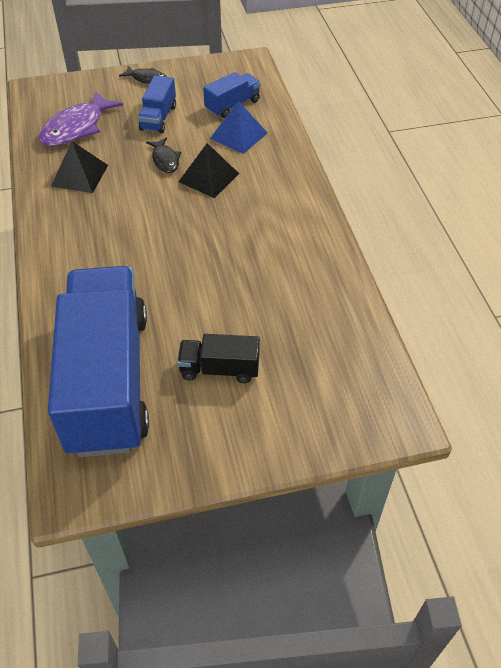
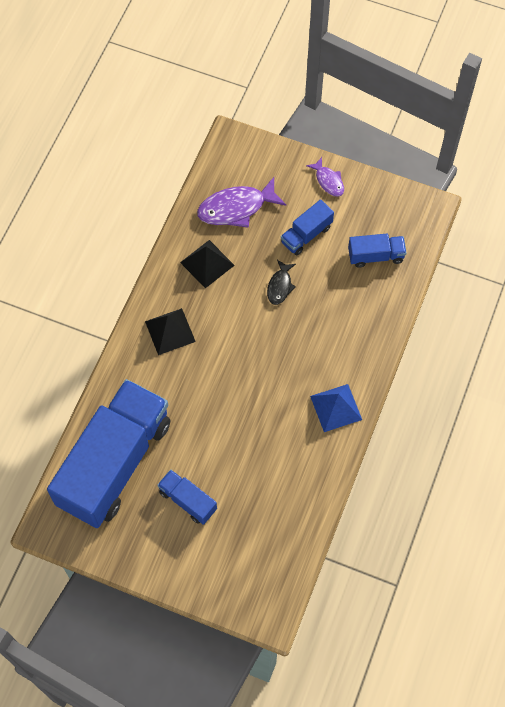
camera: 35 degrees right, 15 degrees up
(147, 79) = (328, 181): black fish -> purple fish
(209, 177) = (300, 325): black pyramid -> black pyramid (170, 331)
(219, 369) = (187, 500): black truck -> blue truck
(238, 135) = (355, 294): blue pyramid -> blue pyramid (336, 408)

